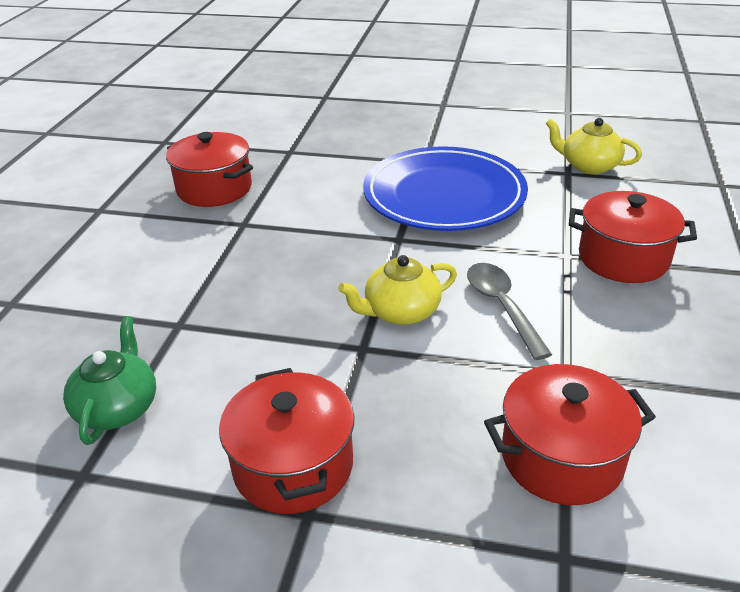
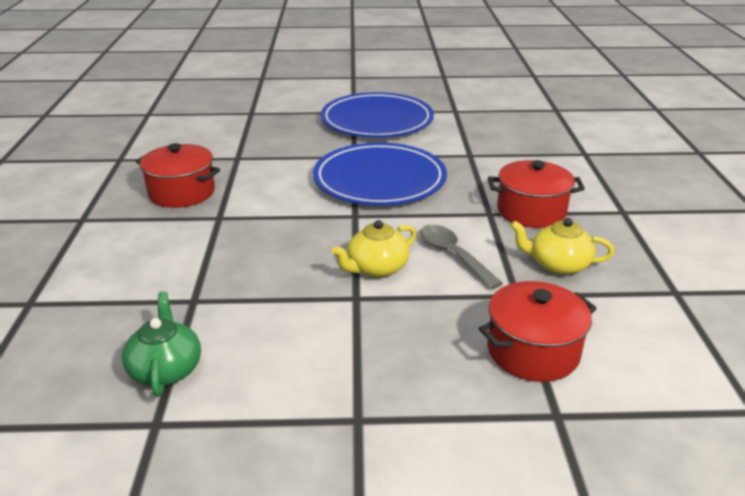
camera: 15 degrees left, 5 degrees down
(293, 465) = (332, 388): red pot -> none
(467, 118) = (377, 121): none -> blue plate
(589, 166) = (484, 149): yellow teapot -> yellow teapot (558, 265)

